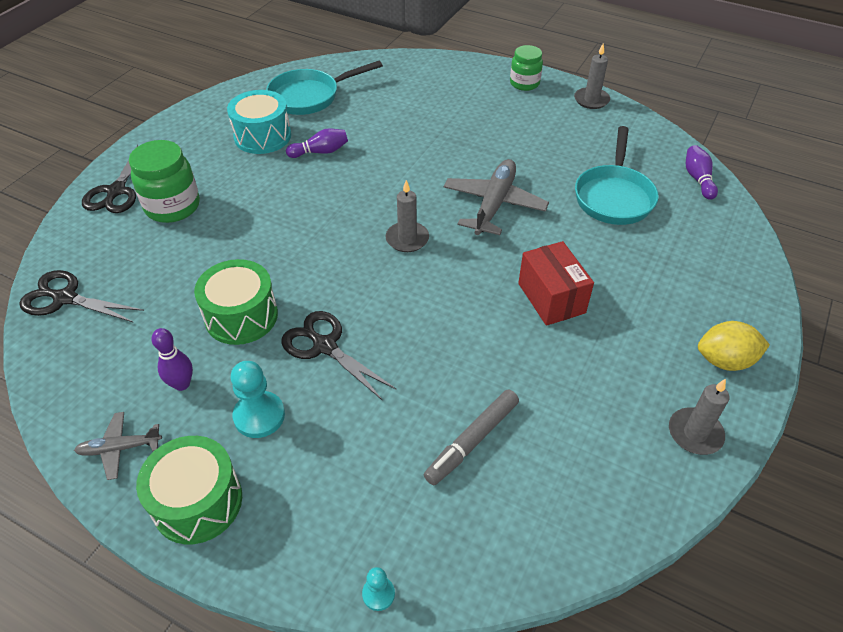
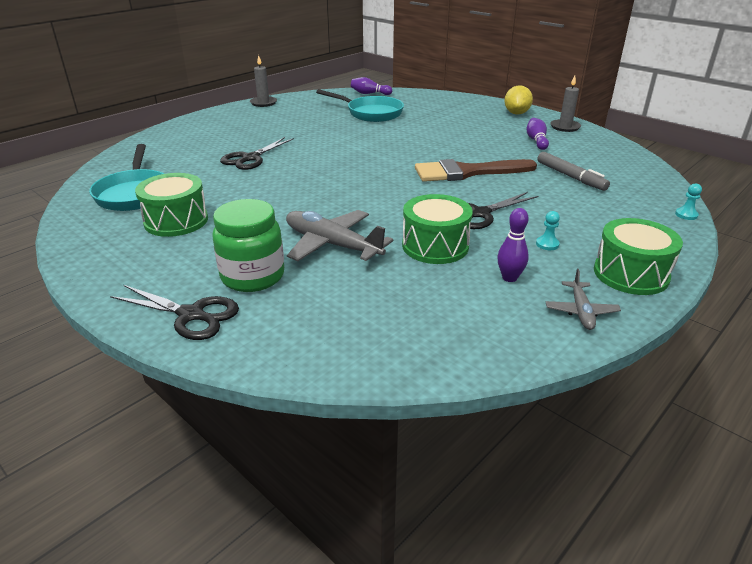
camera: 75 degrees left, 15 degrees down
(65, 298) = (368, 351): black scissors -> black scissors (250, 158)
(259, 416) = (547, 244): turquoise pawn -> turquoise pawn, size x0.54
(262, 136) = (176, 221): turquoise drum -> green drum
(320, 152) = (231, 196): purple bowling pin -> purple bowling pin (536, 141)
(407, 239) = (375, 174): grey candle -> none
(445, 322) = (467, 172): none -> brown brush
(494, 204) = (355, 144): grey plane -> grey plane (332, 245)
(524, 83) = (220, 116): green jar -> none
(551, 298) = (456, 141): red box -> none

